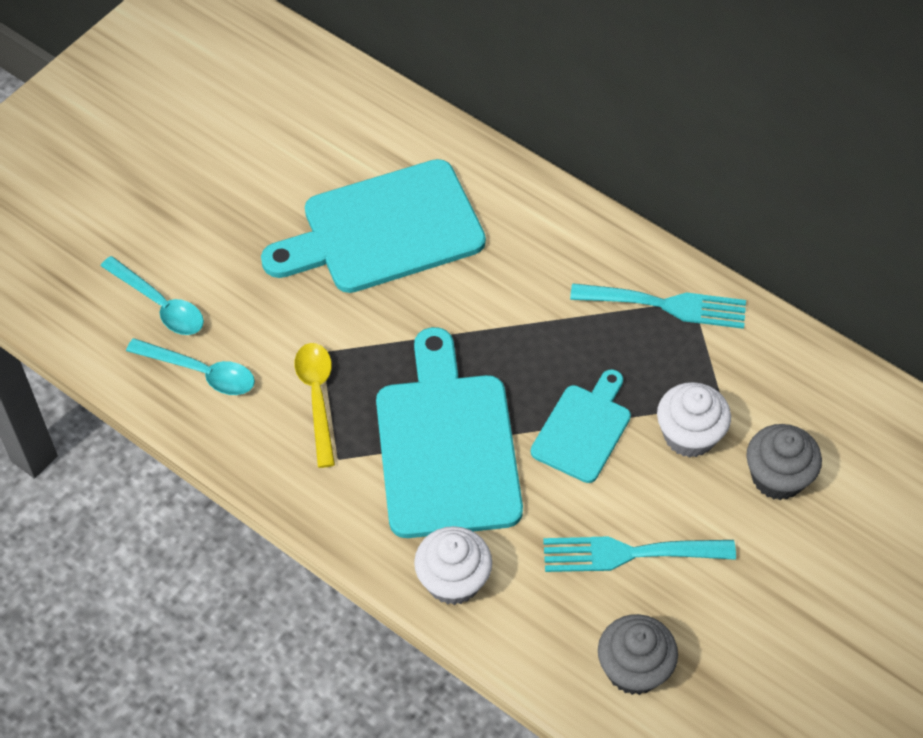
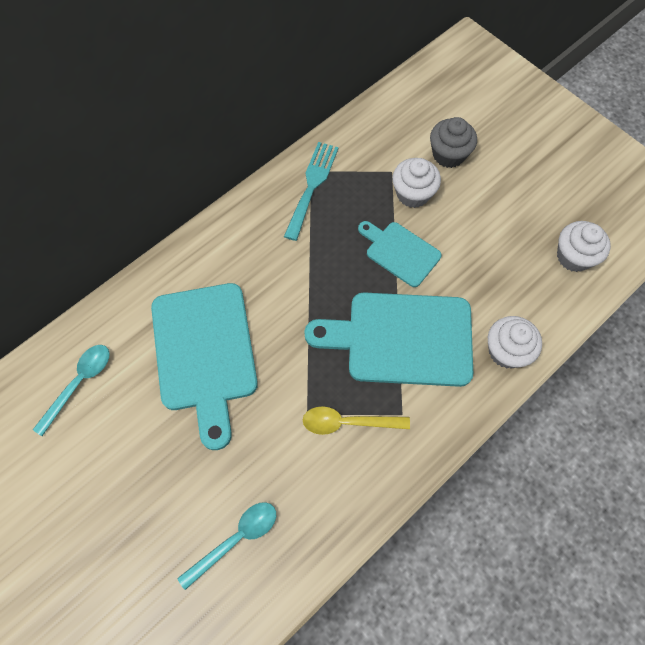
camera: 80 degrees left, 10 degrees up
(201, 372) = (309, 510): turquoise spoon -> turquoise spoon (79, 383)
(628, 553) = (494, 244): turquoise fork -> none
(634, 669) = (574, 256): grey cupcake -> white cupcake

